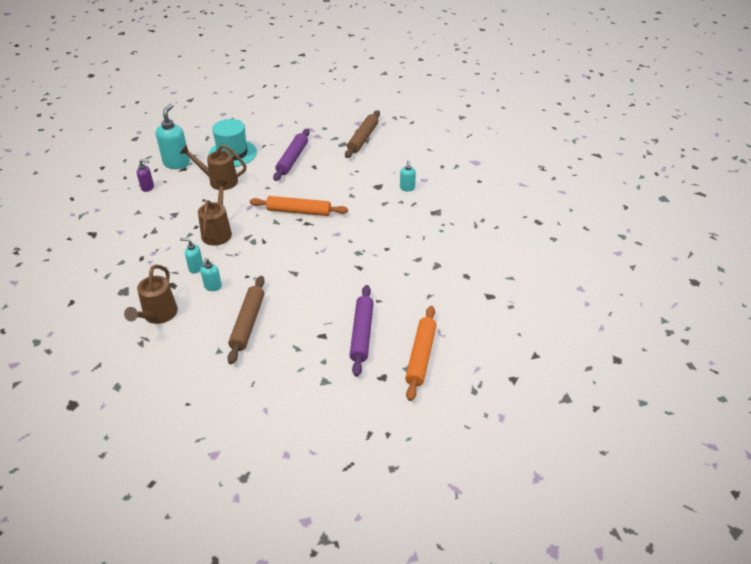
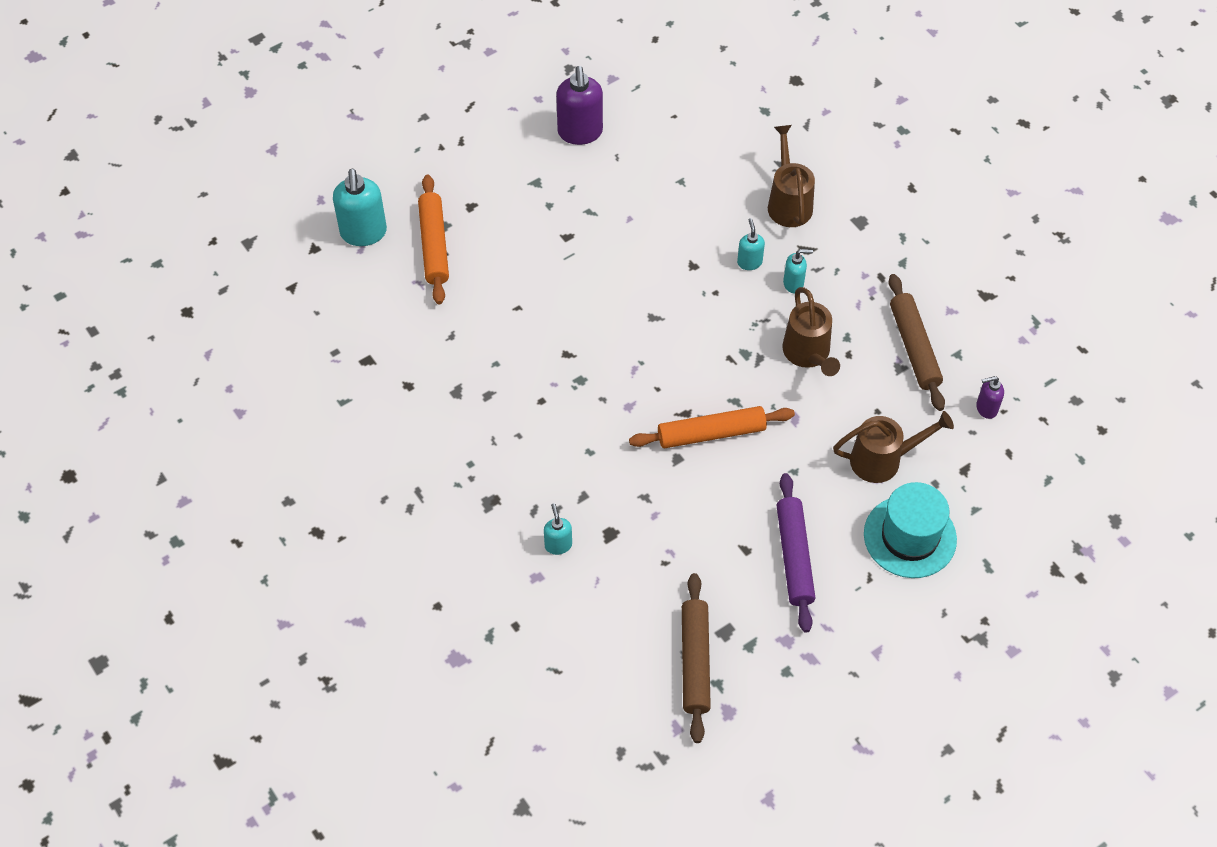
camera: 160 degrees right, 15 degrees up
(177, 163) = (986, 479): turquoise soap dispenser -> turquoise soap dispenser (363, 233)
(248, 323) = (669, 225): brown rolling pin -> brown rolling pin (914, 347)
(269, 412) = (580, 133): none -> purple soap dispenser
(362, 334) = (519, 253): purple rolling pin -> none

